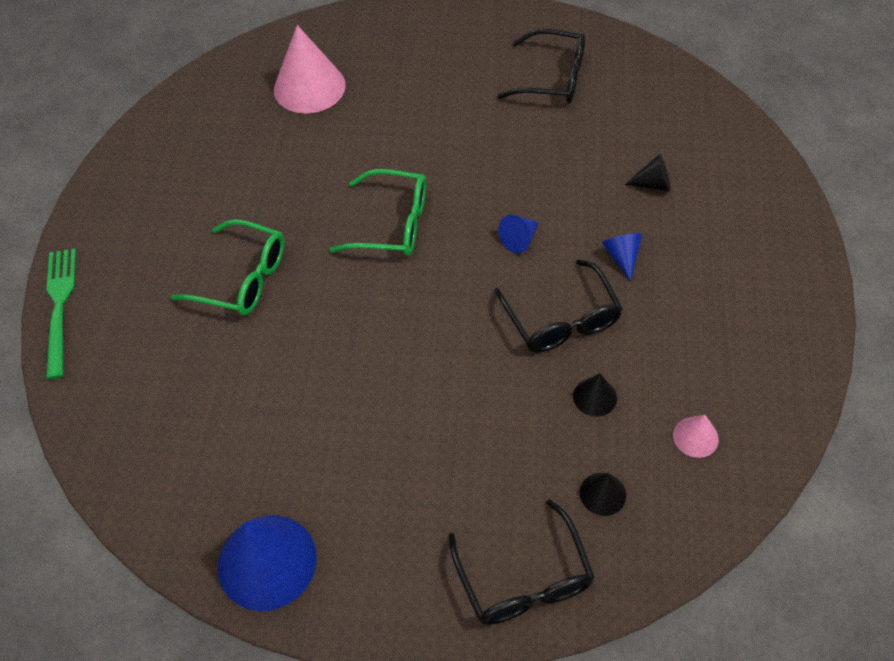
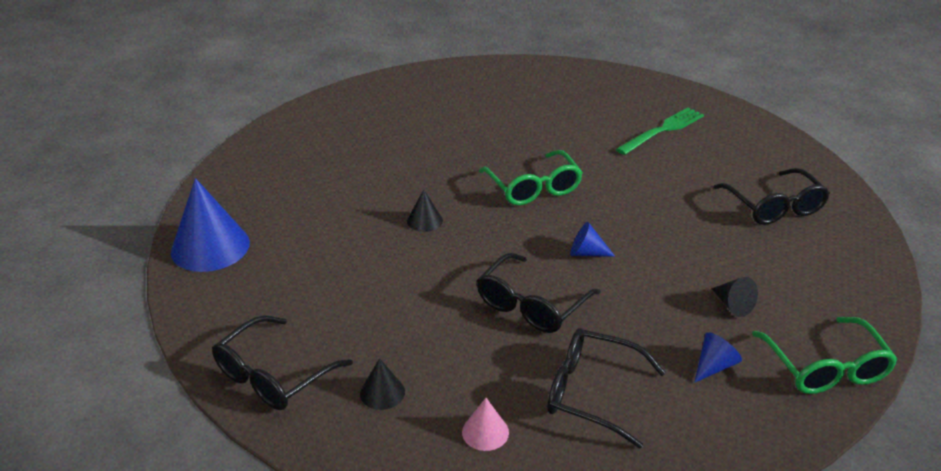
camera: 55 degrees right, 20 degrees down
(60, 305) = (338, 95): green fork -> green fork (663, 130)
(243, 278) = (421, 147): green glasses -> green glasses (826, 368)
(309, 87) = (612, 106): pink cone -> none
(595, 397) = (473, 353): black cone -> black cone (424, 221)
(622, 257) = (631, 316): blue cone -> blue cone (714, 366)
(694, 337) = (591, 393): none -> black glasses

